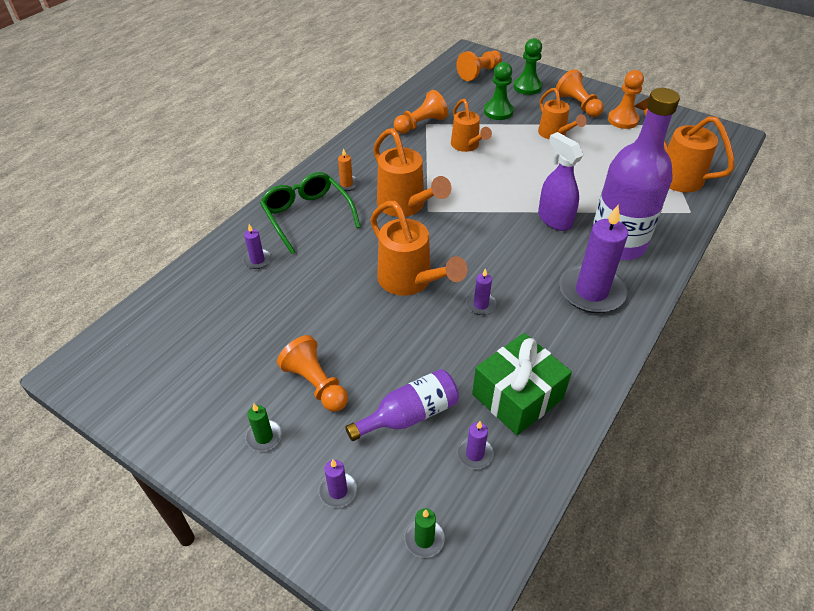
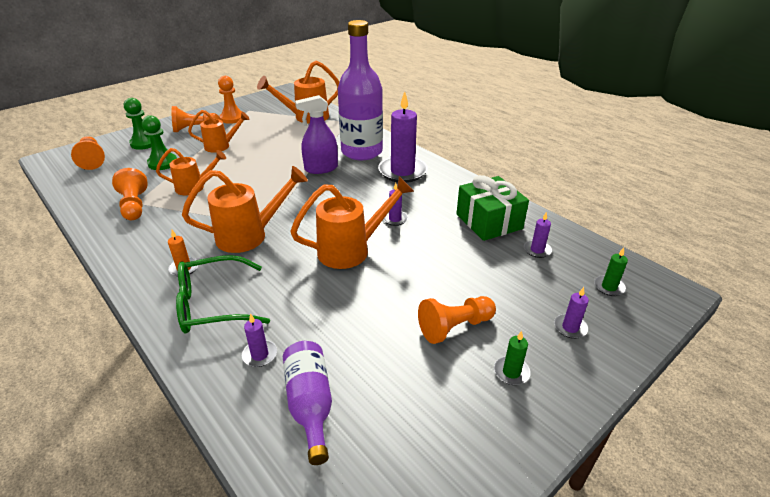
camera: 75 degrees left, 10 degrees down
(409, 415) = (498, 275): purple bottle -> purple bottle (310, 404)

